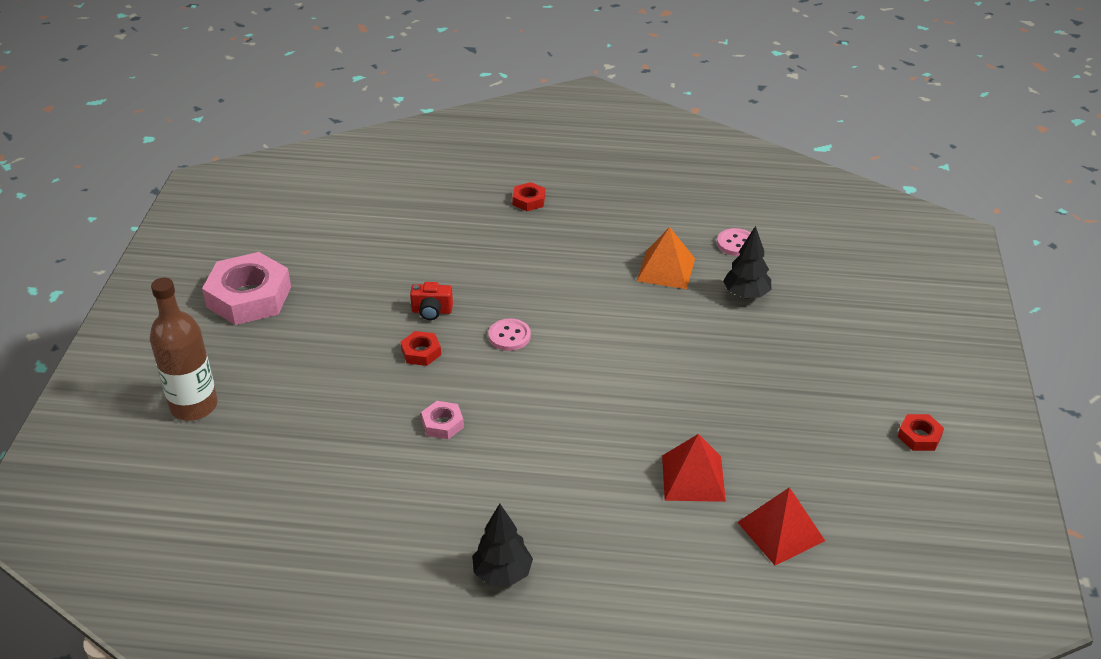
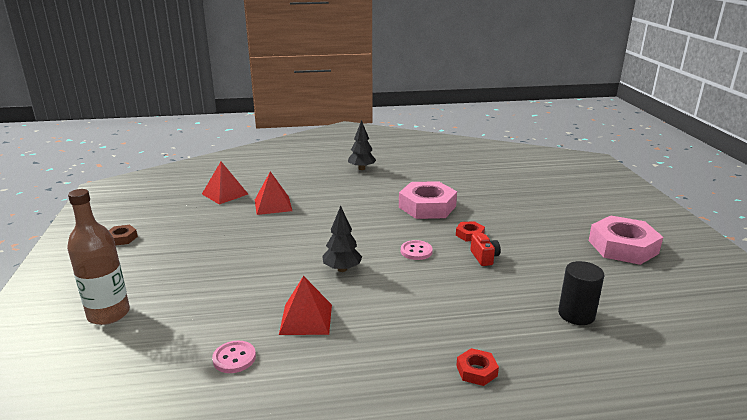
camera: 165 degrees right, 15 degrees down
(194, 406) = (572, 196): brown bottle -> brown bottle (108, 314)
(397, 229) = (576, 314): none -> black cylinder
(432, 311) = (484, 257): red camera -> red camera turned 90 degrees clockwise
(442, 424) = (427, 206): pink nut -> pink nut, size x2.18
(666, 269) = (306, 319): orange pyramid -> red pyramid
(746, 294) = (229, 308): black tree -> black tree (342, 269)
(919, 436) = (122, 238): red nut -> brown nut

